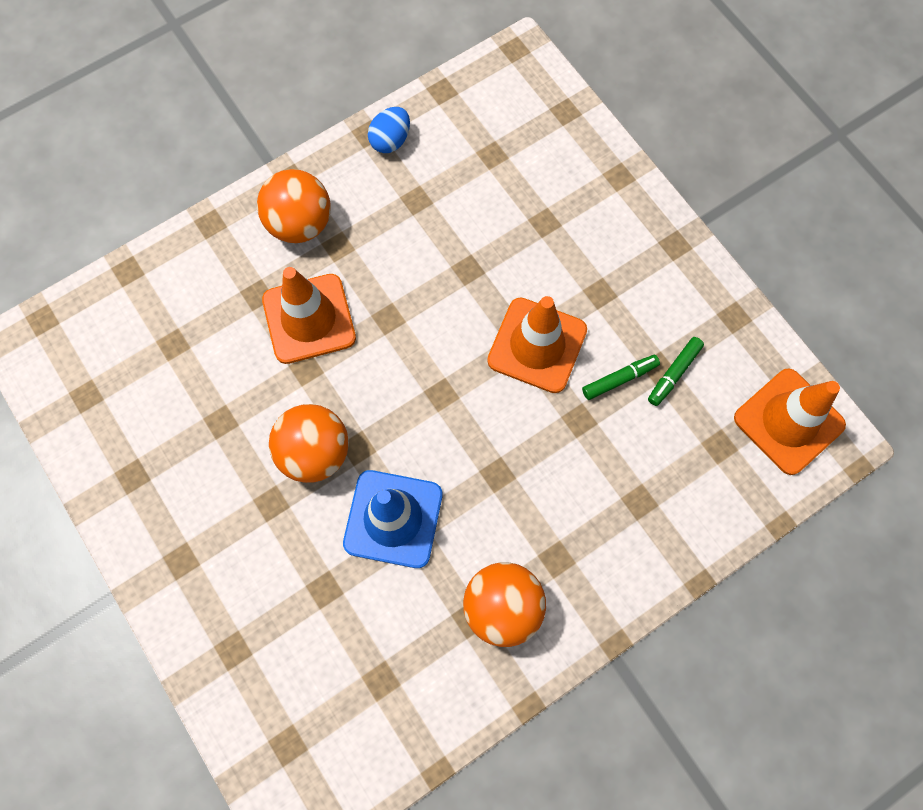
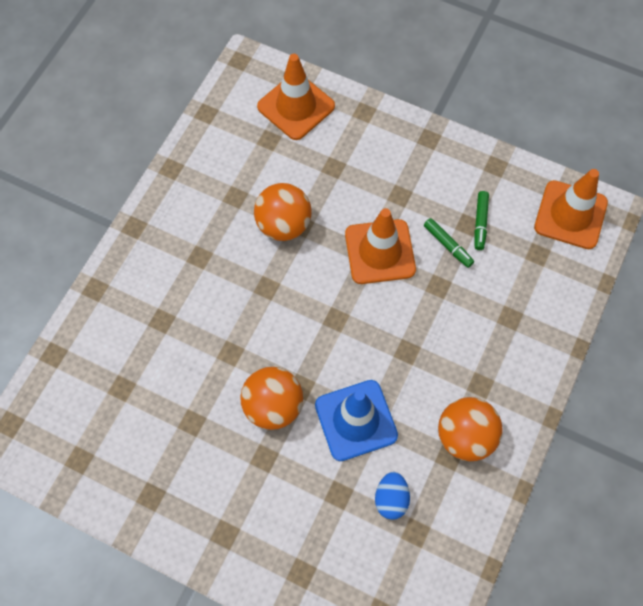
camera: 30 degrees left, 5 degrees down
(300, 224) = (162, 255): orange ball -> orange ball (283, 225)
(309, 319) = (210, 317): orange traffic cone -> orange traffic cone (296, 106)
(390, 140) = (191, 165): blue egg -> blue egg (391, 499)
(619, 379) = (448, 245): green marker -> green marker turned 105 degrees clockwise

